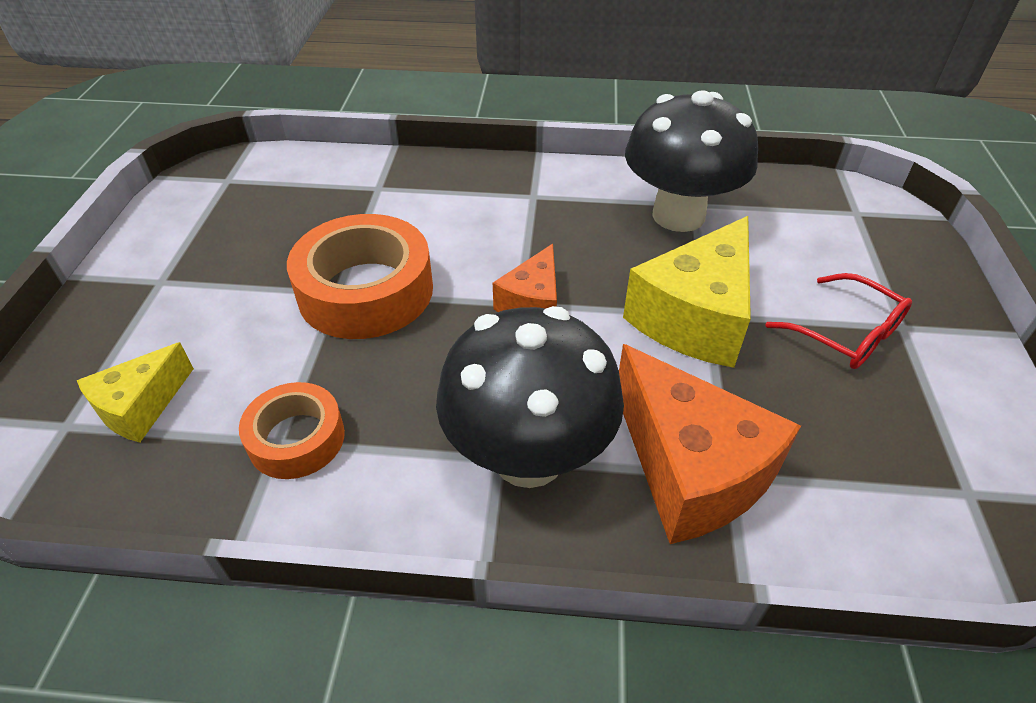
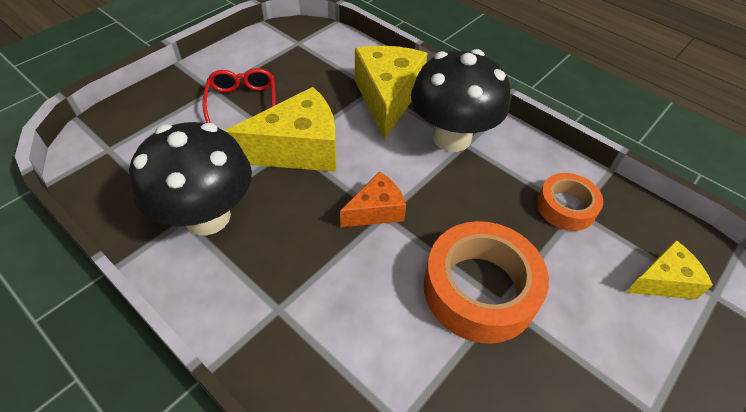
camera: 145 degrees left, 5 degrees up
(690, 469) = (387, 98): orange cheese -> yellow cheese

